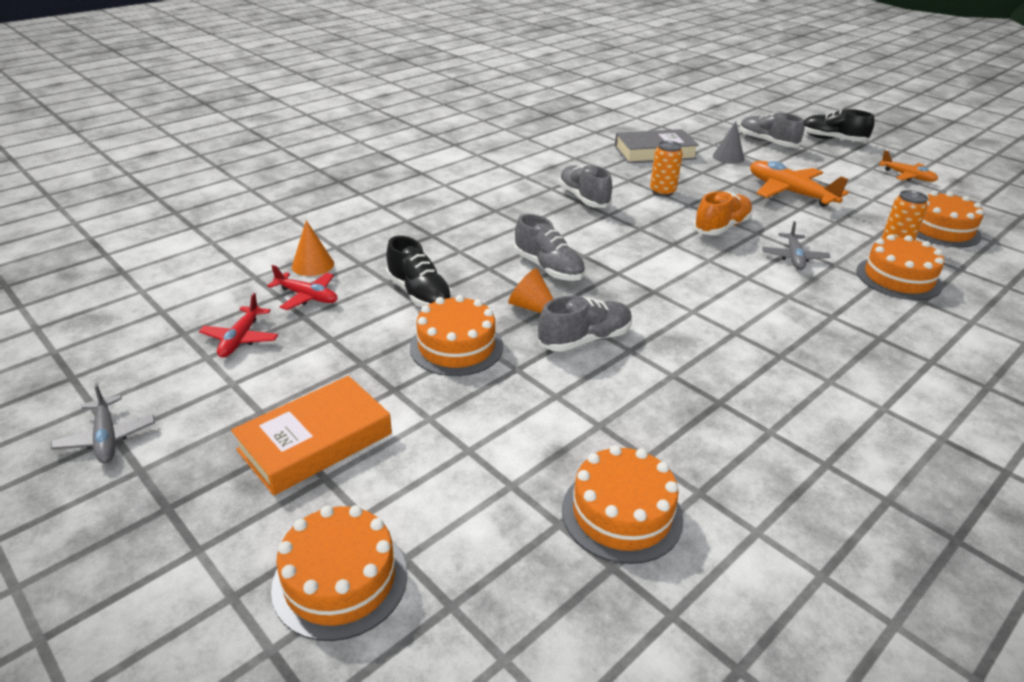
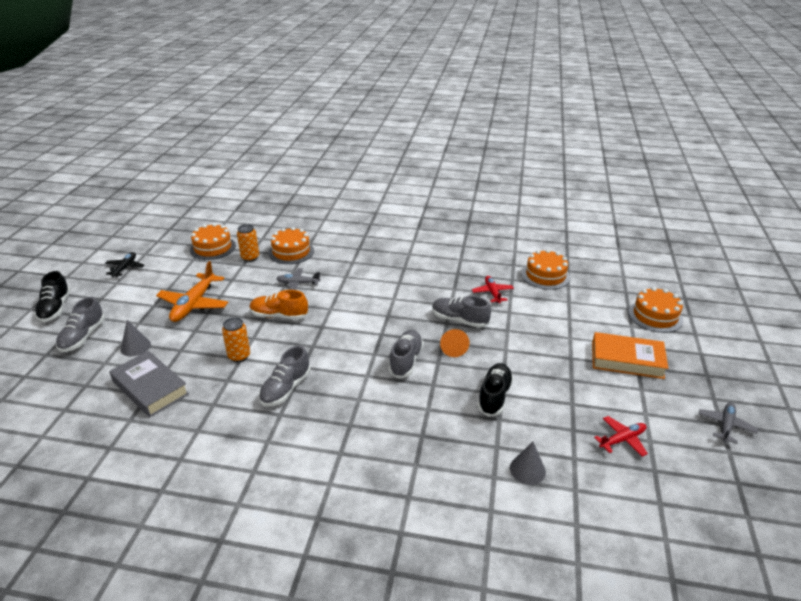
camera: 125 degrees left, 0 degrees up
(307, 296) = (557, 443): red plane -> red plane (492, 293)
(313, 265) = (527, 470): orange cone -> grey cone
(456, 347) = (518, 356): orange cake -> none
(794, 258) = (298, 283): grey plane -> grey plane turned 150 degrees counterclockwise
(907, 176) = (125, 268): orange plane -> black plane

